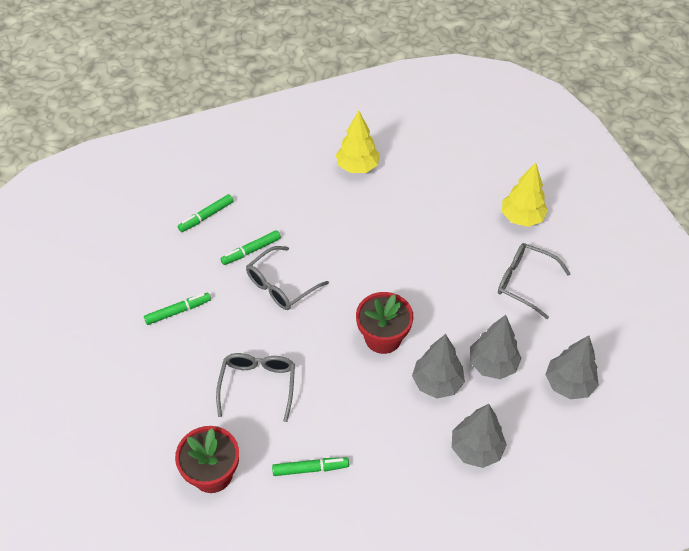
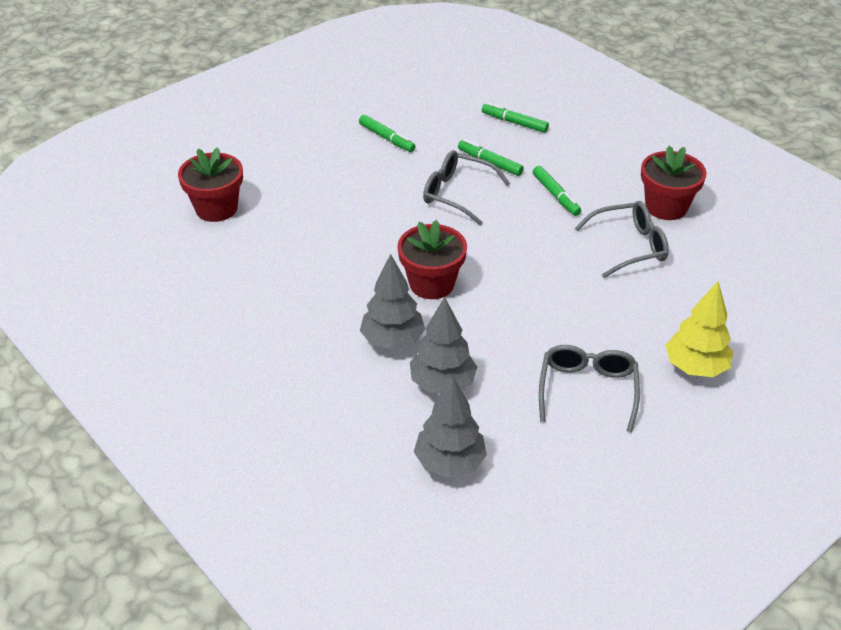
camera: 70 degrees right, 10 degrees down
(258, 385) = (327, 210): grey glasses -> grey glasses (629, 246)
(310, 468) = (245, 269): green marker -> green marker (556, 195)
(357, 167) = (666, 207): yellow tree -> red flower pot
(476, 449) = (318, 392): grey tree -> none

